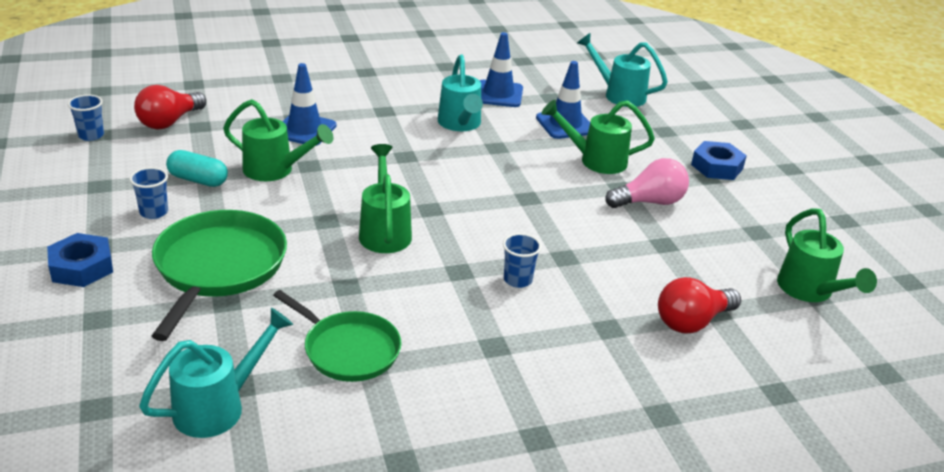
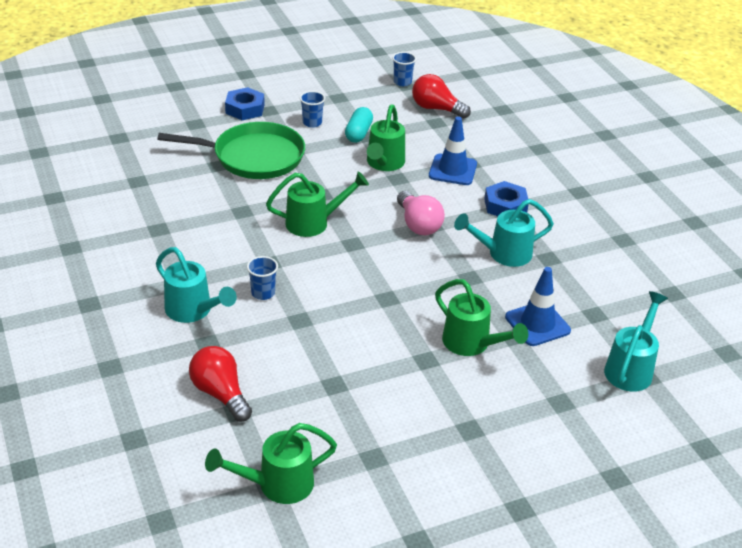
camera: 85 degrees right, 5 degrees up
(218, 406) = (119, 176): turquoise watering can -> turquoise watering can (193, 311)
(348, 350) = (173, 218): green pan -> none
(498, 94) = (580, 276): blue traffic cone -> none
(595, 160) = (471, 344): green watering can -> green watering can turned 135 degrees clockwise
(649, 202) = (405, 379): pink light bulb -> pink light bulb (418, 224)
(717, 167) = (496, 439): blue nut -> blue nut (505, 206)

